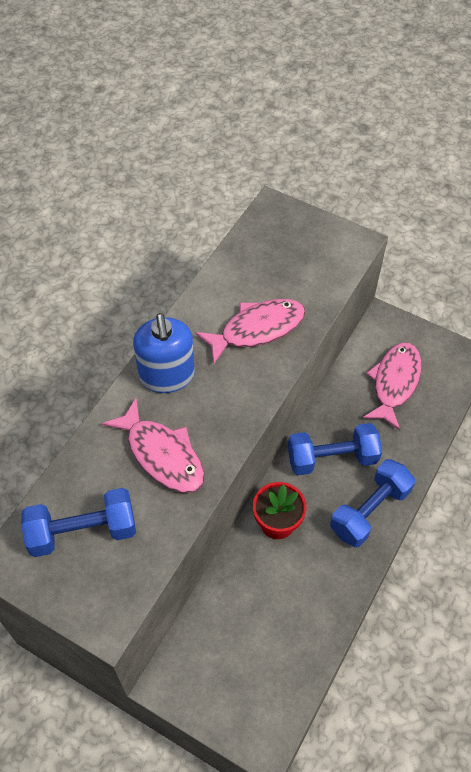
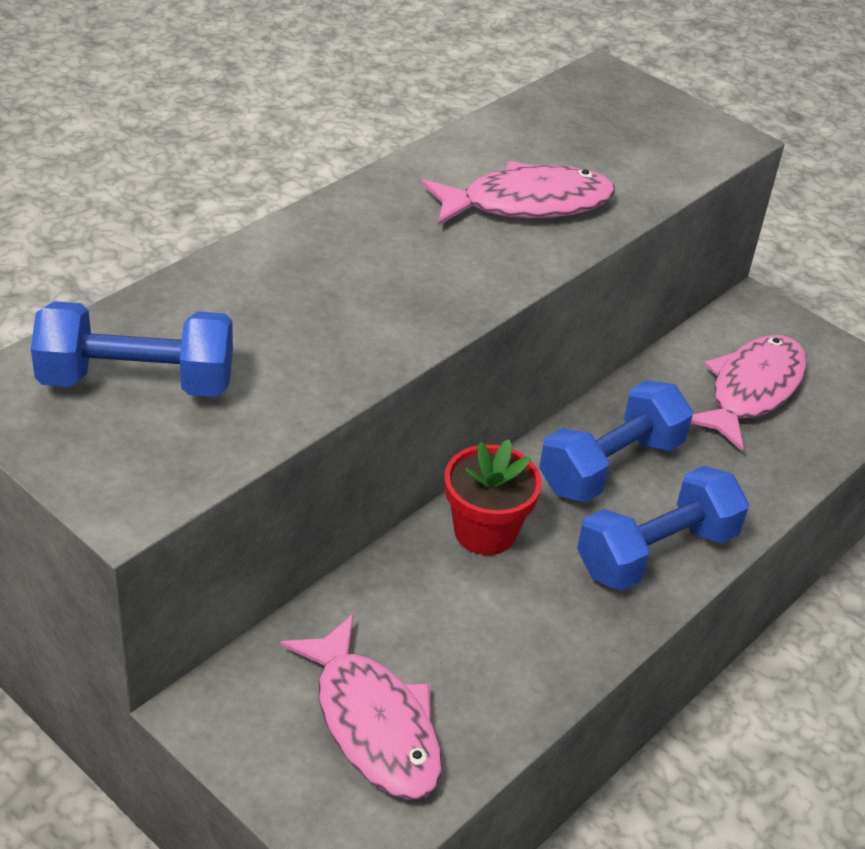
camera: 10 degrees right, 15 degrees down
(162, 454) = (309, 317): pink fish -> pink fish (373, 723)
(167, 375) = (356, 226): blue soap dispenser -> none
(332, 458) = (610, 466): blue dumbbell -> blue dumbbell turned 45 degrees counterclockwise

